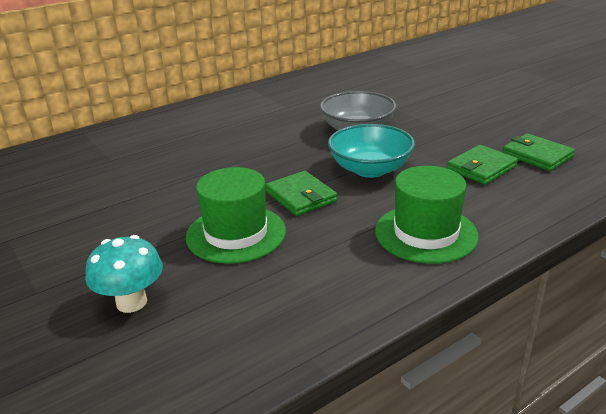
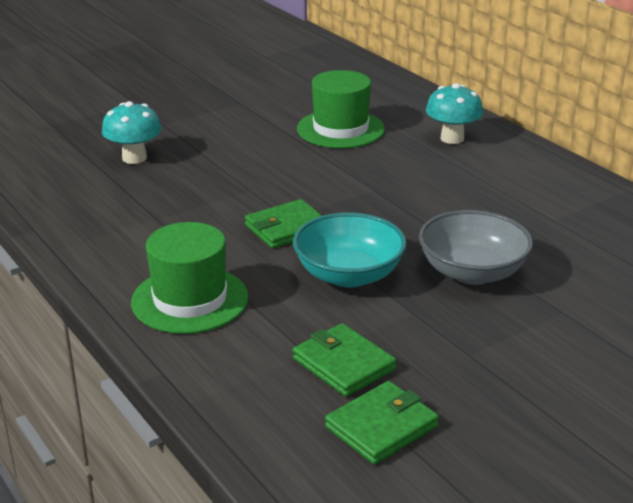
camera: 90 degrees right, 0 degrees up
(151, 134) = (452, 138): none -> turquoise mushroom
(236, 234) = (221, 195): green hat -> green hat (340, 129)

